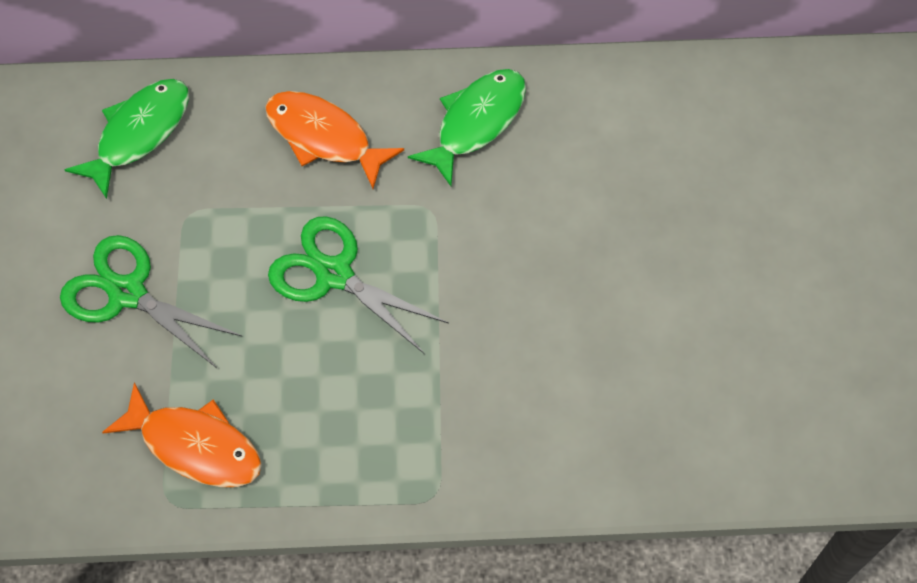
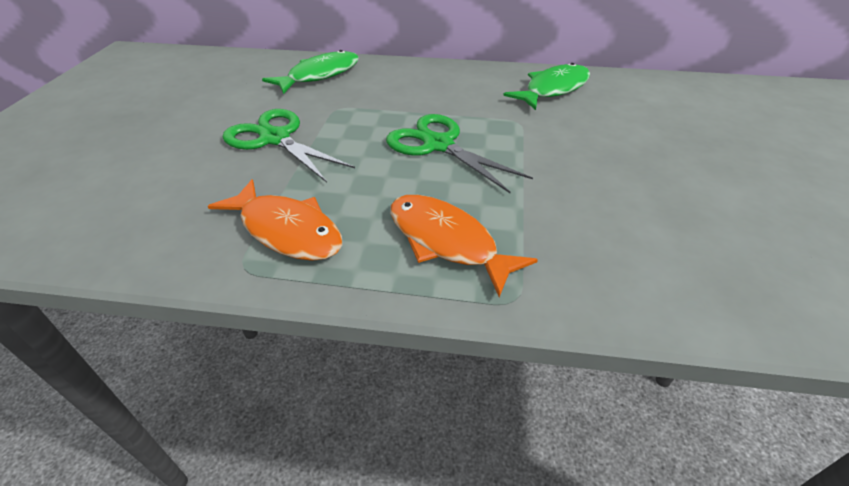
camera: 10 degrees right, 20 degrees down
(324, 137) = (443, 86): orange fish -> orange fish (446, 241)

